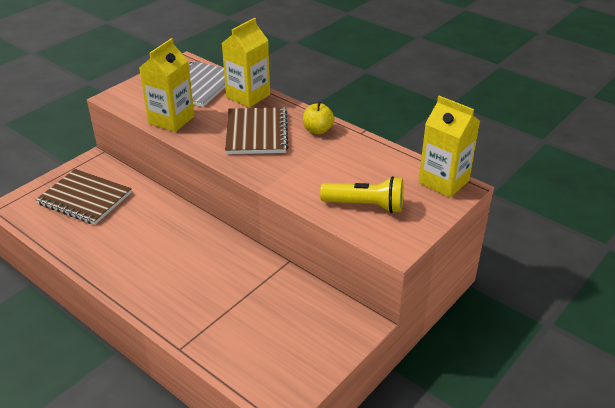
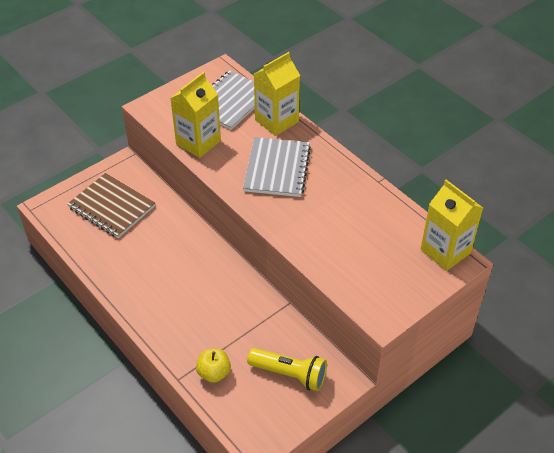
camera: 10 degrees right, 10 degrees up
(256, 133) = (277, 169): brown notebook -> grey notebook
(317, 130) = (337, 173): yellow apple -> yellow apple (214, 373)
(365, 206) = (363, 269): yellow flashlight -> yellow flashlight (289, 374)

